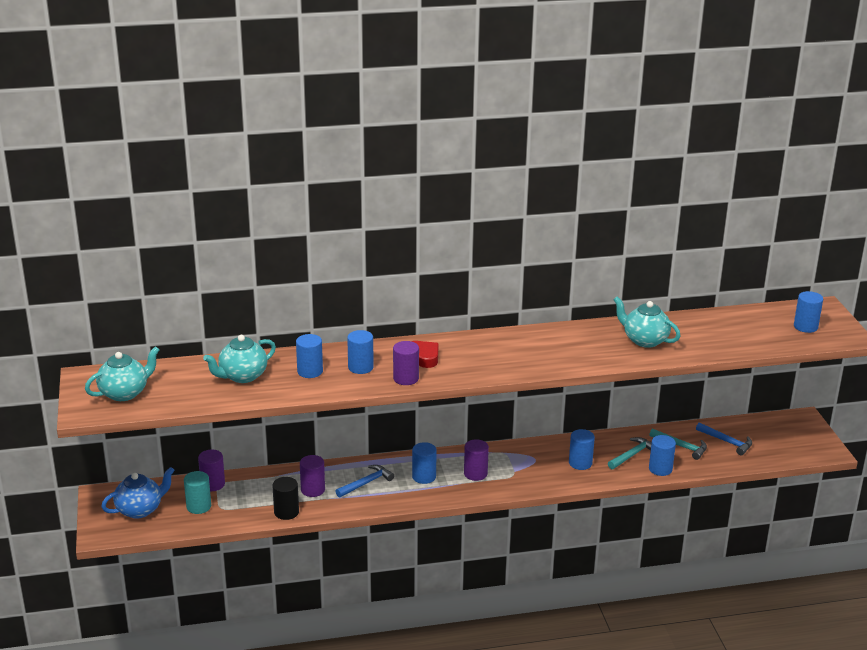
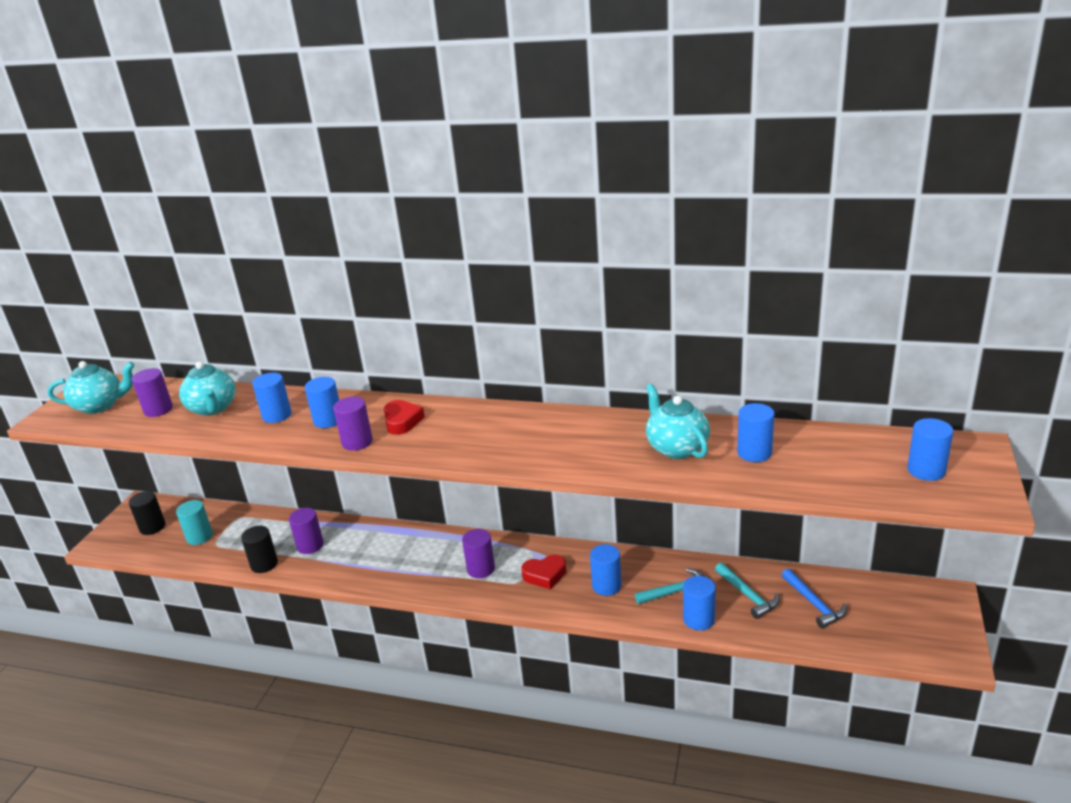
camera: 30 degrees right, 0 degrees up
(140, 509) = (152, 527): blue teapot -> black cylinder
(212, 484) = (233, 516): purple cylinder -> purple cylinder (158, 410)
(242, 376) = (213, 408): turquoise teapot -> turquoise teapot turned 105 degrees counterclockwise
(366, 483) = (365, 551): blue hammer -> none
(424, 477) = (426, 559): blue cylinder -> blue cylinder (754, 453)
(529, 466) = (545, 575): none -> red heart

